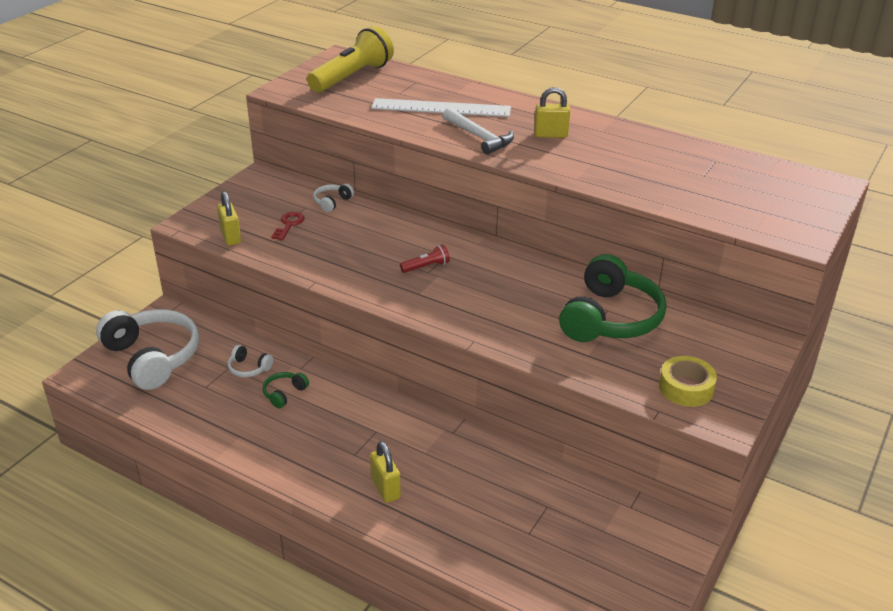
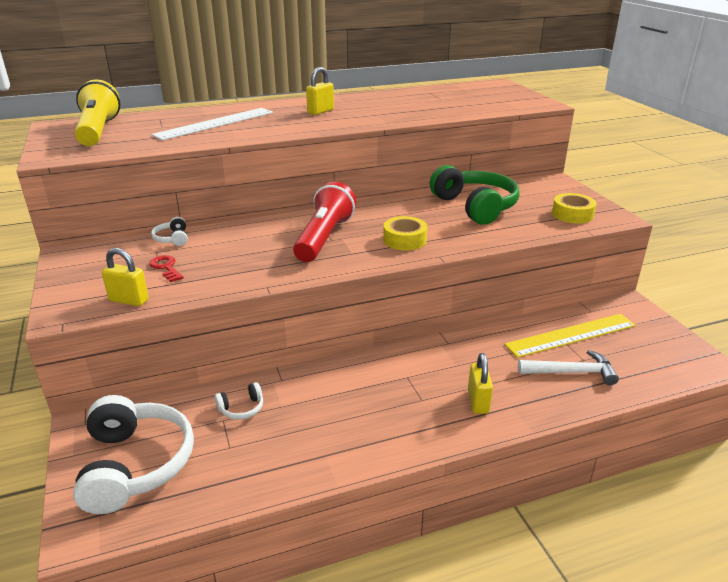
camera: 50 degrees left, 5 degrees down
(152, 357) = (135, 464): white headphones -> white headphones turned 75 degrees clockwise
(284, 393) = (302, 403): green headphones -> none
(385, 488) = (478, 402): yellow padlock -> yellow padlock turned 75 degrees clockwise
(426, 266) = (324, 238): red flashlight -> red flashlight, size x2.30
(479, 137) = (280, 127): white hammer -> white hammer (572, 372)
(479, 309) = (404, 240): none -> yellow tape
(563, 508) = (571, 335): none -> yellow ruler

